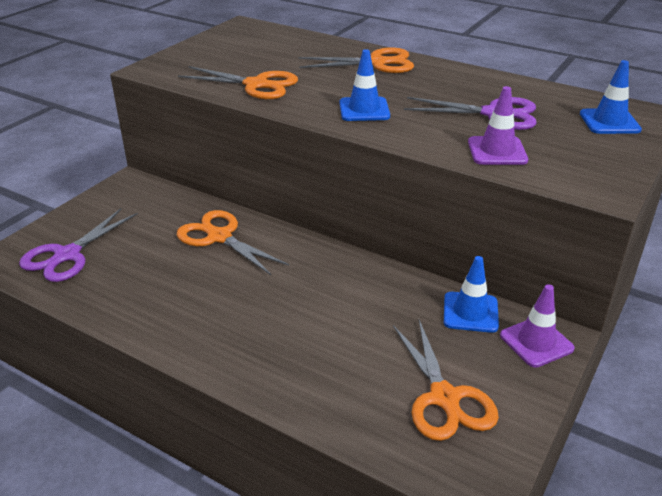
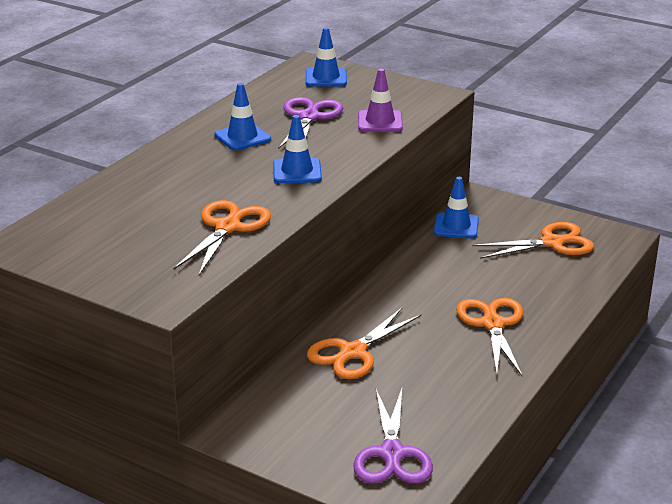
camera: 90 degrees left, 5 degrees down
(67, 255) = (392, 454): purple scissors -> purple scissors turned 60 degrees clockwise
(376, 63) = (176, 163): orange scissors -> orange scissors (492, 324)
(435, 85) = (242, 137): none -> blue traffic cone
(536, 342) = (486, 204): purple traffic cone -> none

